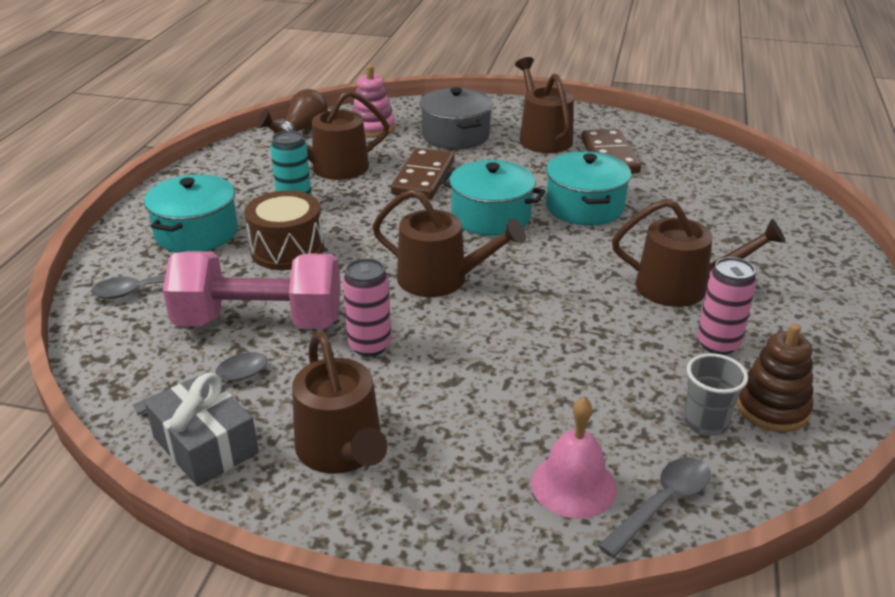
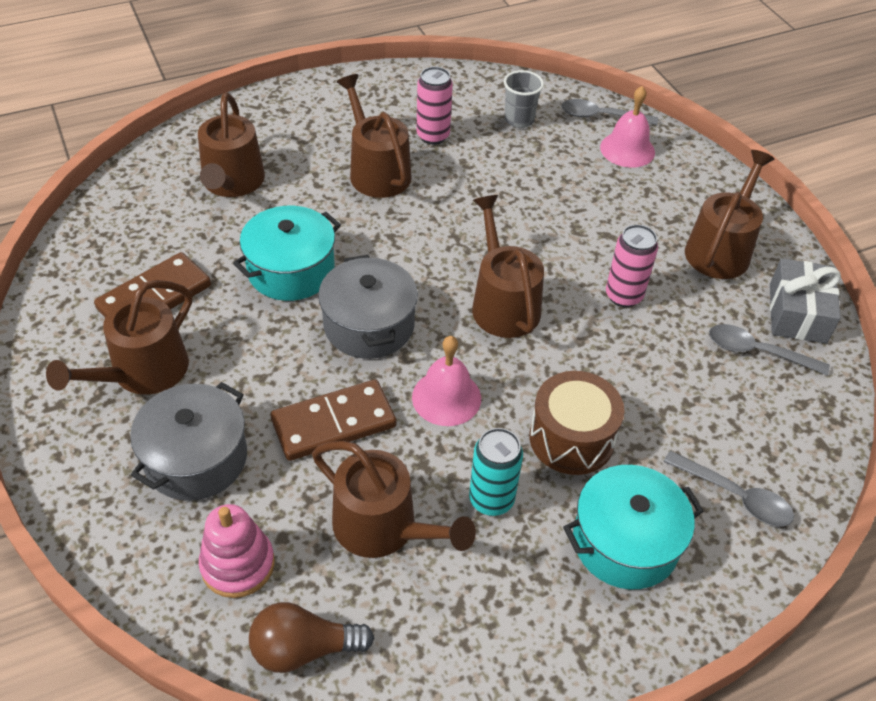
camera: 130 degrees left, 15 degrees up
(259, 322) = (675, 378): pink dumbbell -> none
(388, 219) = (446, 397): none -> pink bell
(491, 216) = (369, 325): turquoise pot -> grey pot
(723, 215) = (232, 182): none -> brown watering can
(772, 408) = (476, 100): brown stacking toy -> none

